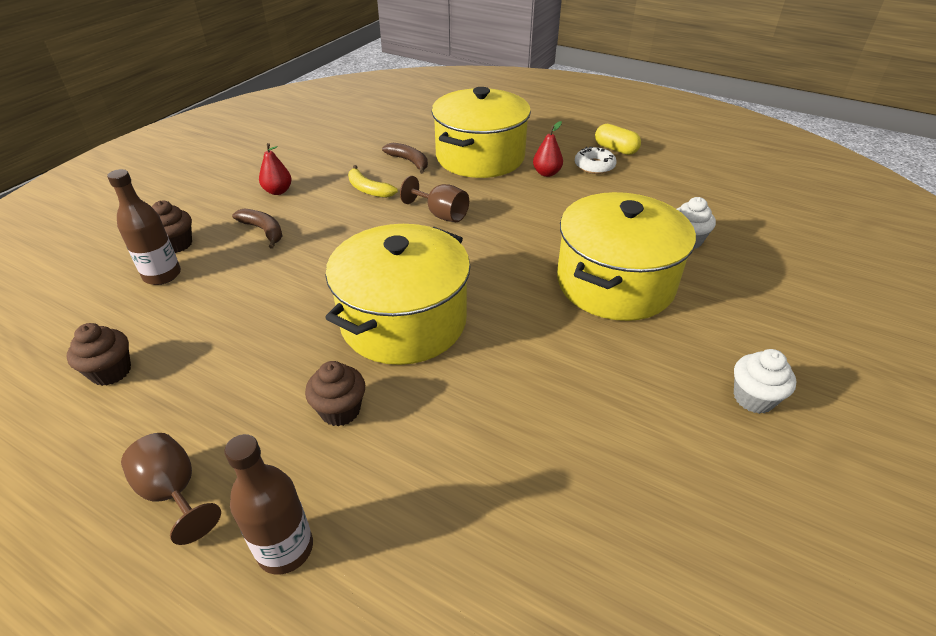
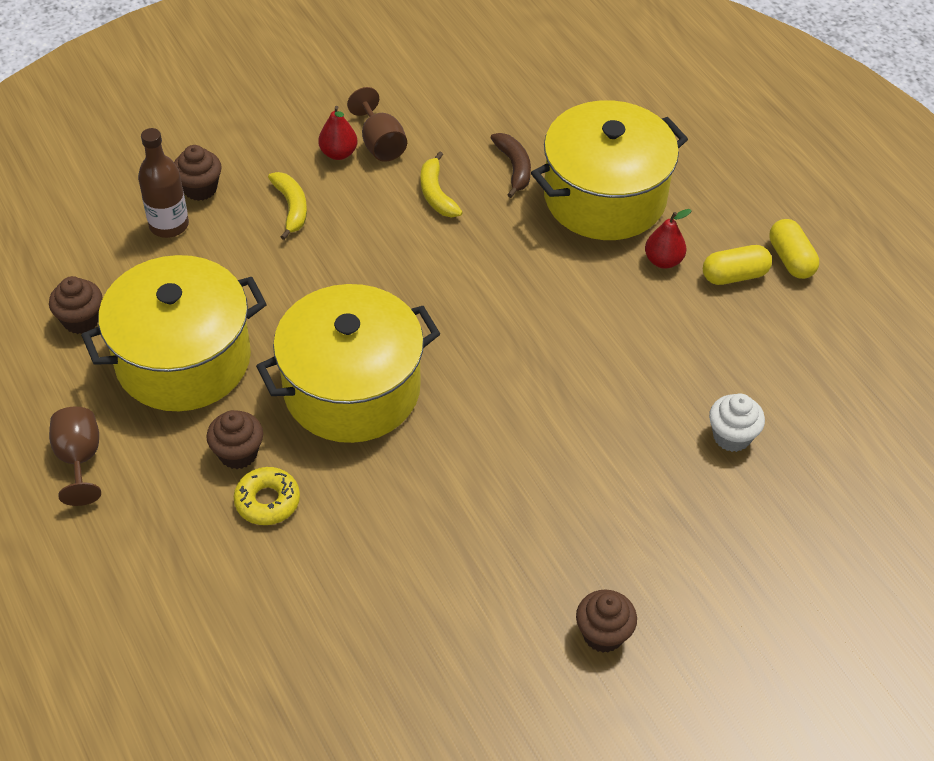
camera: 30 degrees right, 10 degrees up
(264, 231) = (291, 208): brown banana -> yellow banana
(285, 549) = (132, 545): brown bottle -> none
(397, 436) = (267, 501): none -> yellow donut
(441, 214) = (488, 269): brown goblet -> brown goblet (380, 143)
(594, 166) = (734, 275): white donut -> yellow capsule
(615, 283) = (595, 449): yellow pot -> yellow pot (183, 360)
(753, 398) = (603, 634): white cupcake -> brown cupcake

